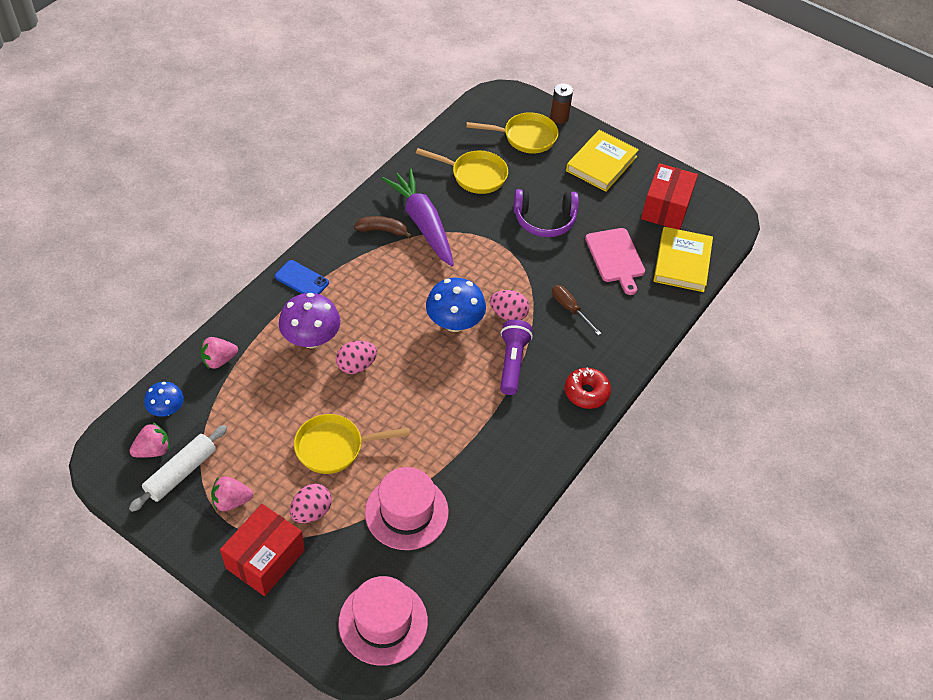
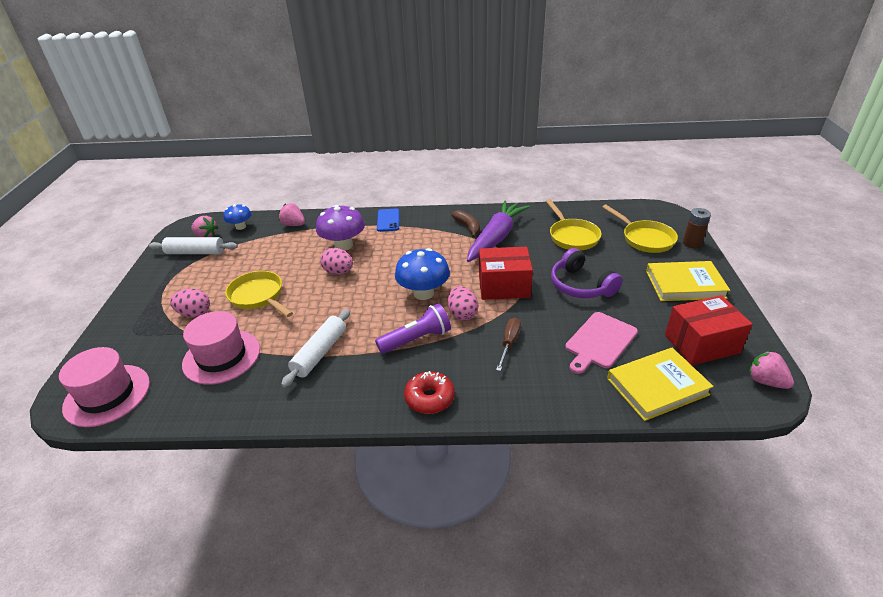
camera: 60 degrees right, 15 degrees down
(231, 501) = (184, 279): pink strawberry -> pink strawberry (765, 381)
(265, 559) = (142, 314): red box -> red box (504, 286)
(469, 437) = (320, 353): none -> white rolling pin

